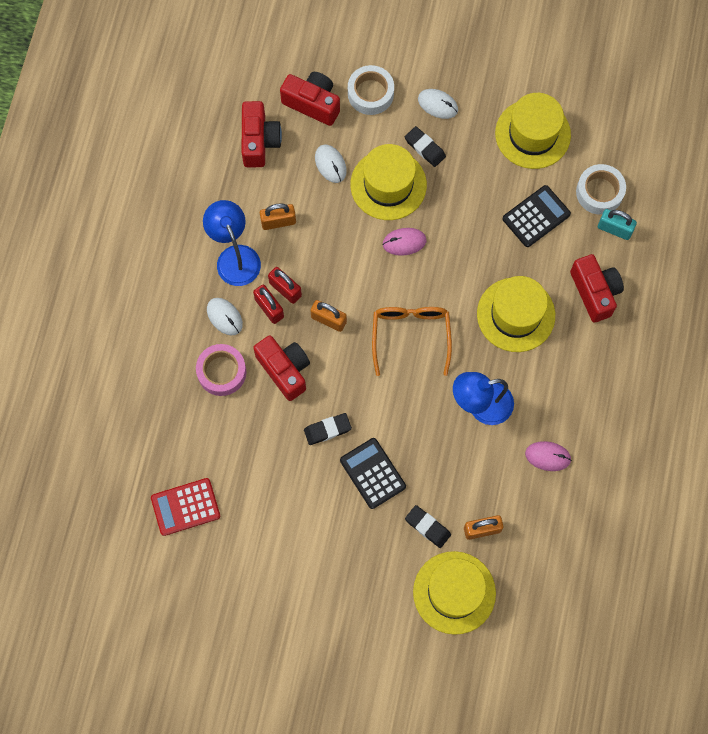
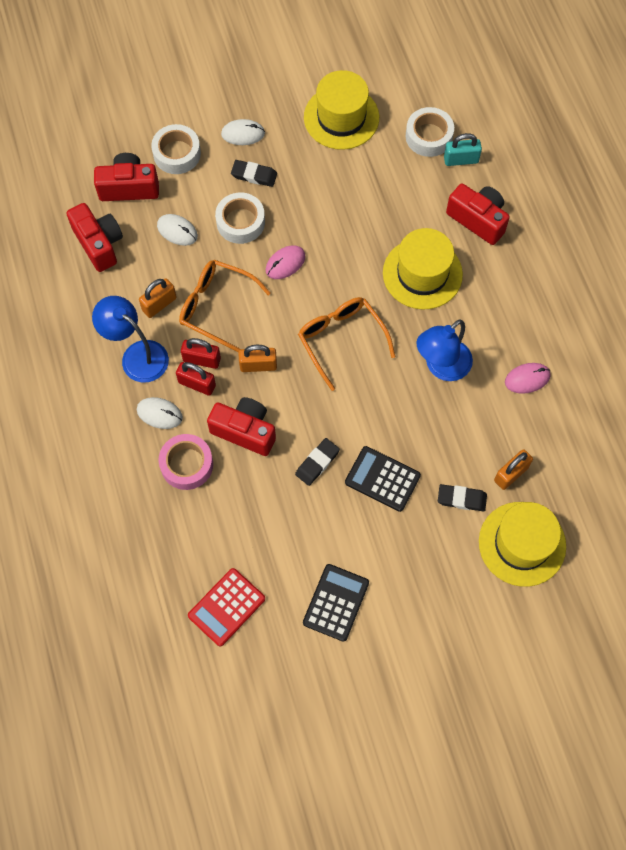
camera: 30 degrees left, 5 degrees down
(324, 249) = (216, 307): none -> orange glasses
(388, 185) = (240, 222): yellow hat -> white tape
(536, 216) = (387, 183): black calculator -> black calculator (336, 602)

